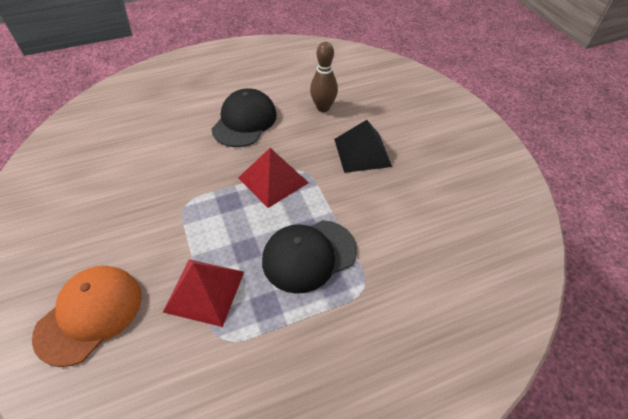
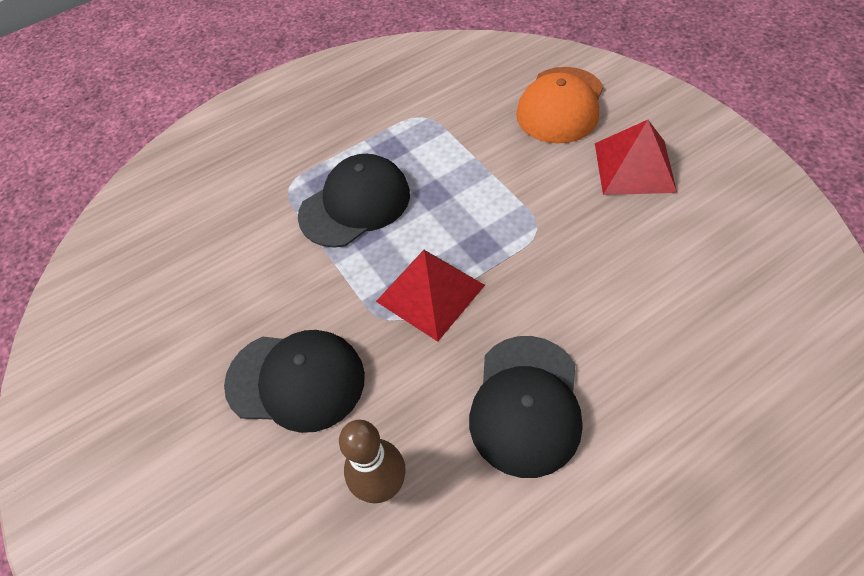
camera: 175 degrees right, 5 degrees up
(205, 291) = (459, 147): red pyramid -> red pyramid (634, 167)
(362, 152) = (296, 380): black pyramid -> black cap

